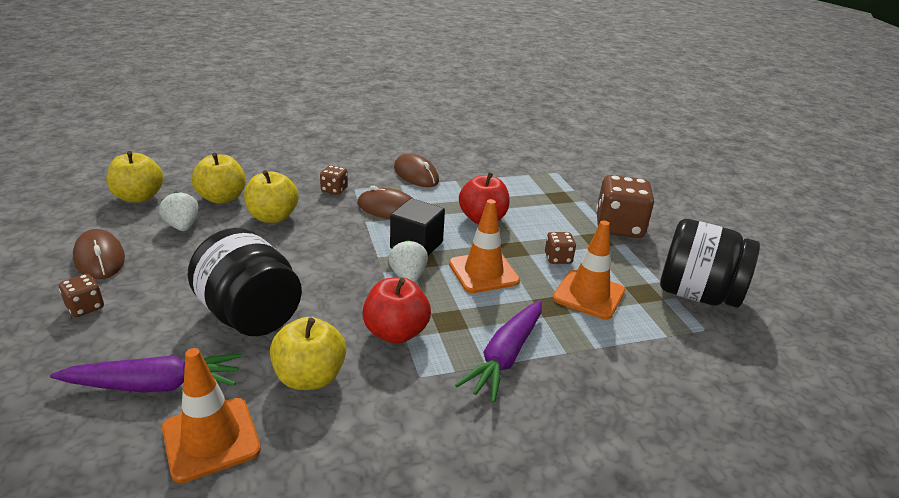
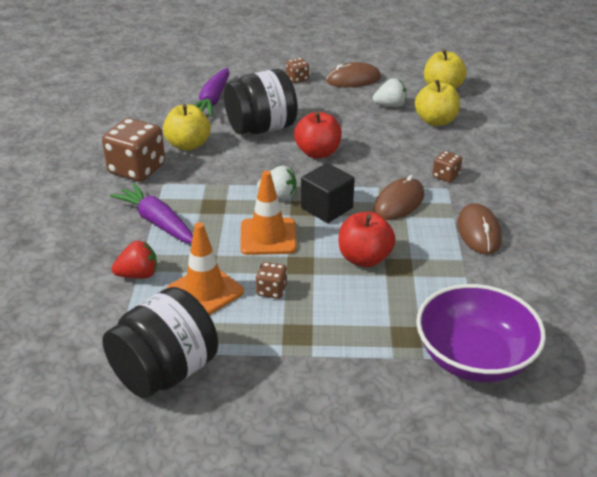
camera: 110 degrees right, 5 degrees up
(211, 439) = (161, 115): orange traffic cone -> none
(273, 217) = (396, 142): yellow apple -> none
(396, 332) = (212, 180): red apple -> red apple (318, 153)
(416, 174) = (478, 232): brown mouse -> brown mouse turned 75 degrees counterclockwise
(558, 174) = (474, 358): none -> purple bowl
(601, 345) = (138, 275): none -> red strawberry
(619, 227) = (317, 364): brown dice -> brown dice (137, 169)

